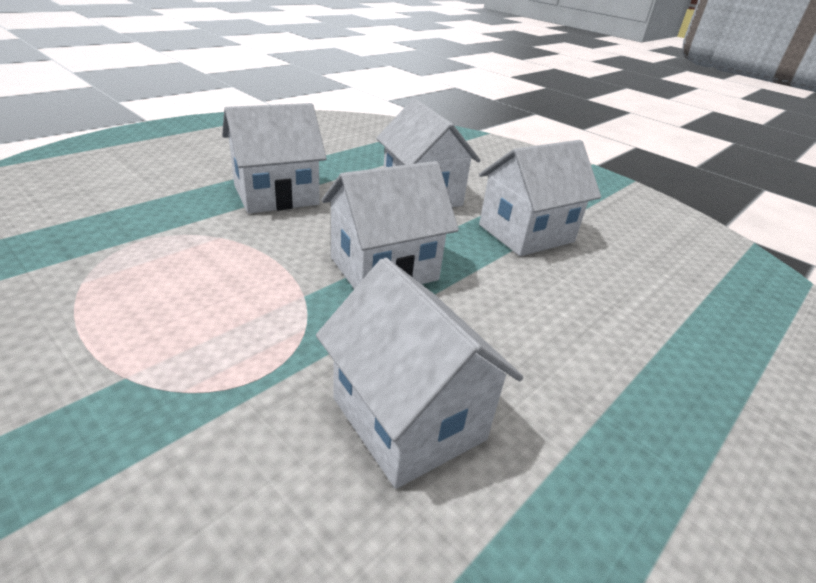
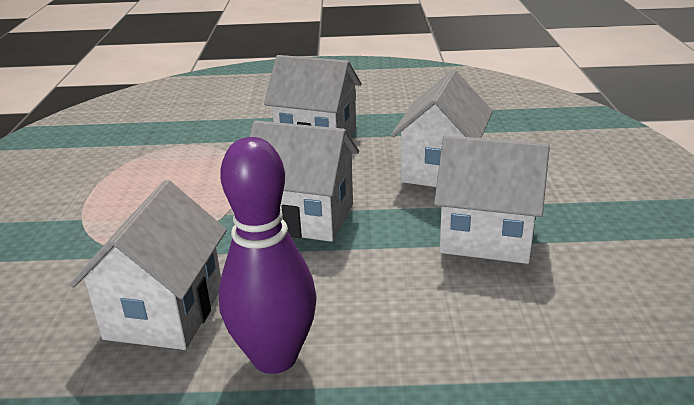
camera: 50 degrees right, 5 degrees down
(556, 396) = (275, 357): none -> purple bowling pin

